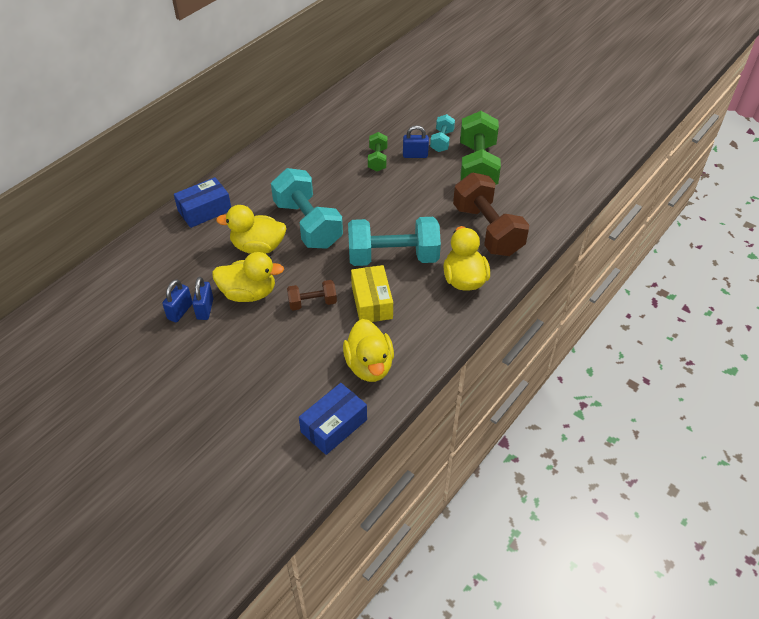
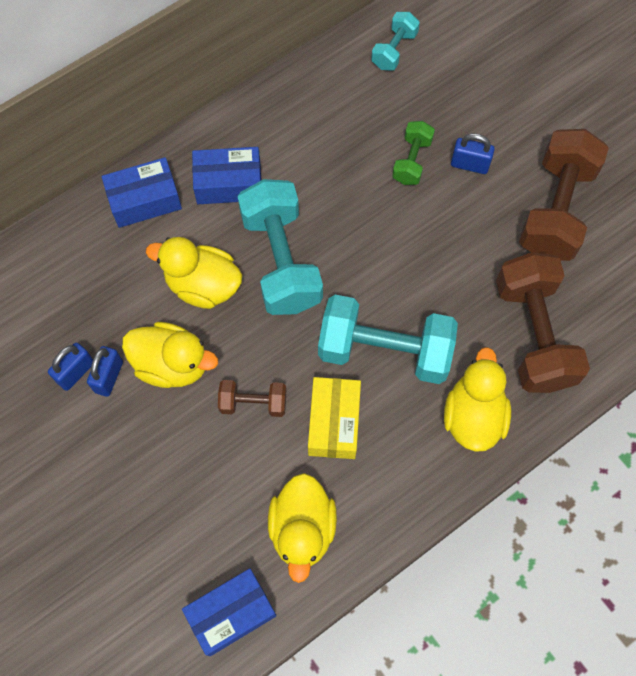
camera: 15 degrees right, 20 degrees up
(260, 192) = (229, 183): none -> blue box
(442, 141) = (517, 146): turquoise dumbbell -> turquoise dumbbell (394, 50)
(477, 167) = (556, 209): green dumbbell -> brown dumbbell

